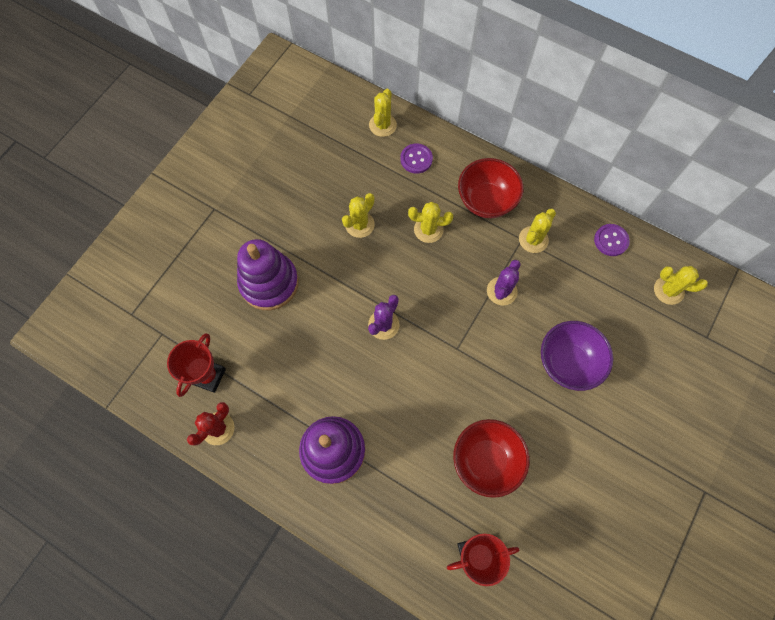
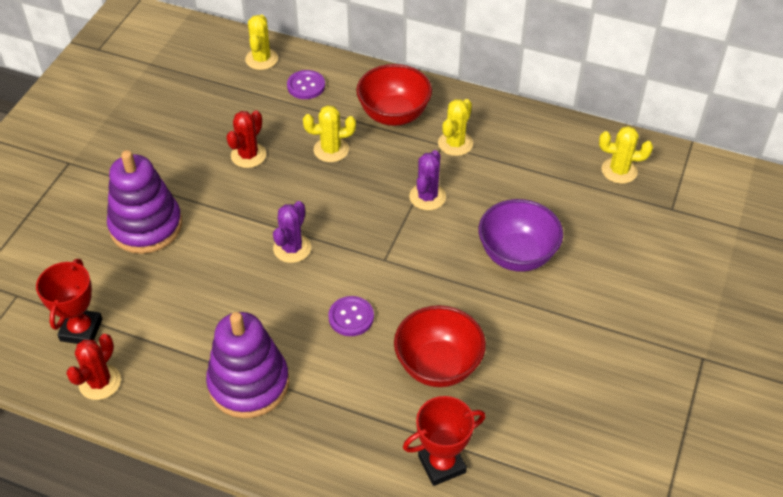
camera: 10 degrees left, 20 degrees down
(359, 224) = (248, 155): yellow cactus -> red cactus
(611, 240) = (544, 133): purple button -> purple button (351, 317)

